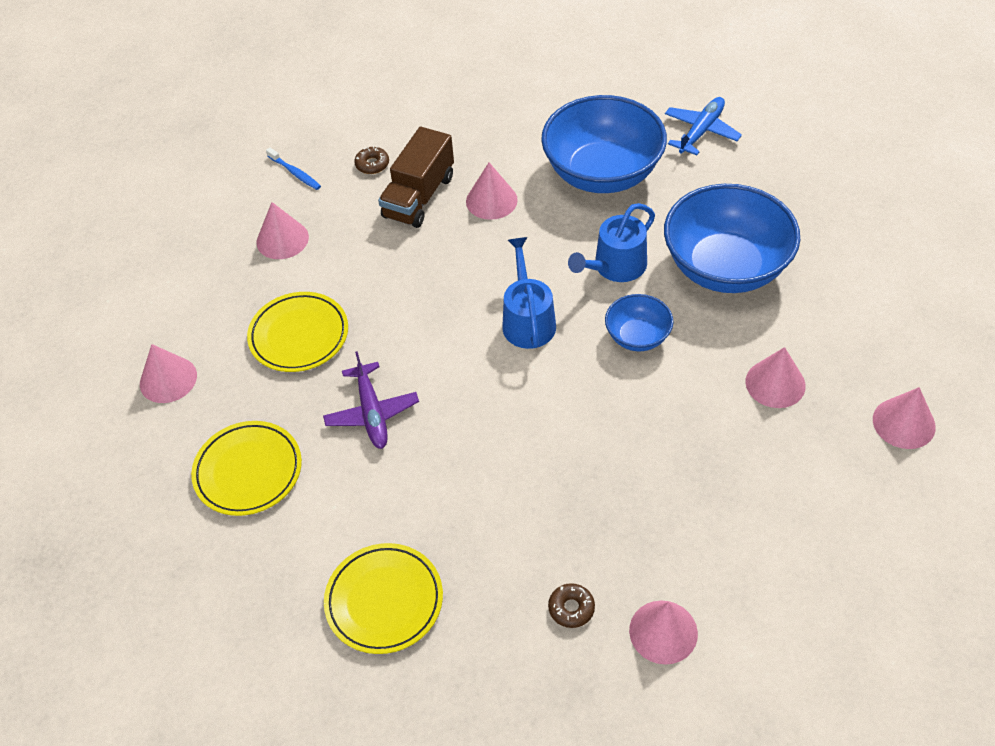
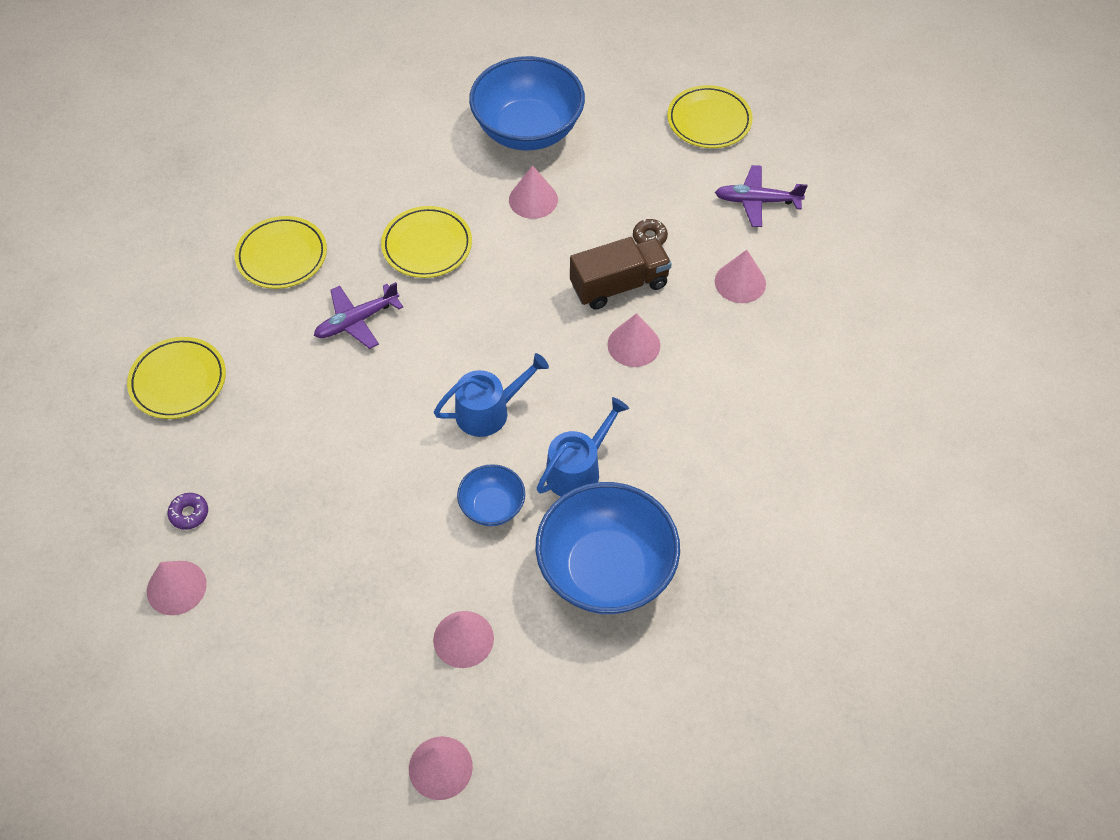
camera: 70 degrees right, 5 degrees up
(168, 379) = (360, 174): pink cone -> pink cone (740, 282)
(255, 96) = (709, 121): none -> yellow plate
(295, 173) = (618, 183): blue toothbrush -> none
(367, 86) = (757, 201): none -> purple plane
(419, 197) = (619, 285): brown truck -> brown truck turned 150 degrees clockwise
(571, 608) = (189, 514): brown donut -> purple donut
(602, 173) = (704, 431): blue bowl -> blue bowl (528, 130)
(615, 266) = (577, 470): blue watering can -> blue watering can turned 105 degrees clockwise
(701, 131) = (803, 512): blue plane -> none

